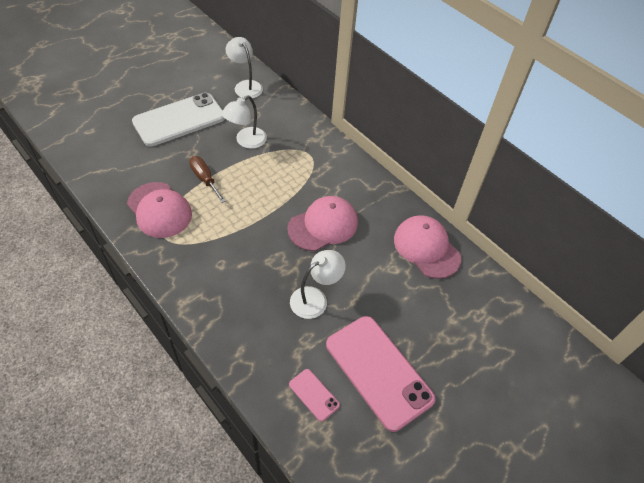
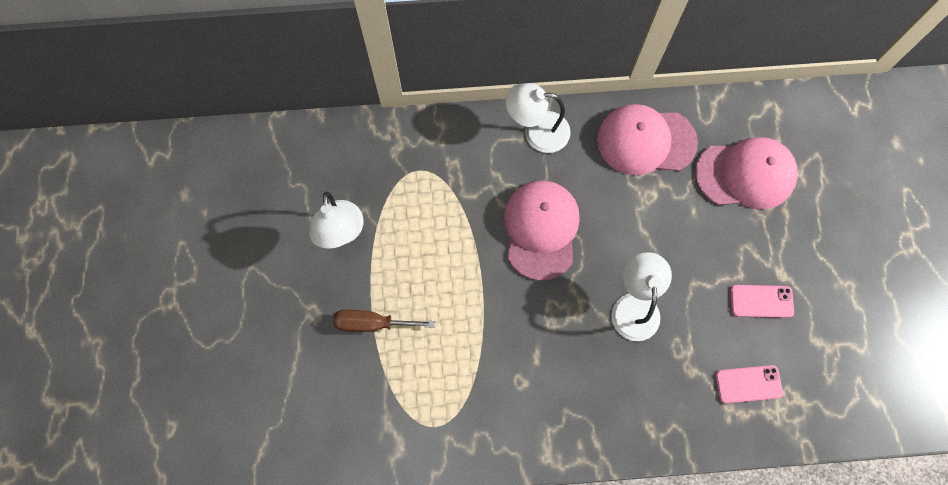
camera: 50 degrees left, 20 degrees up
(159, 210) = (386, 408): pink cap -> pink cap (745, 174)
(179, 120) = (237, 295): white phone -> none
(245, 86) = (234, 169): white lamp -> white lamp (536, 131)
(379, 371) = (761, 301): pink phone -> pink phone, size x0.44

